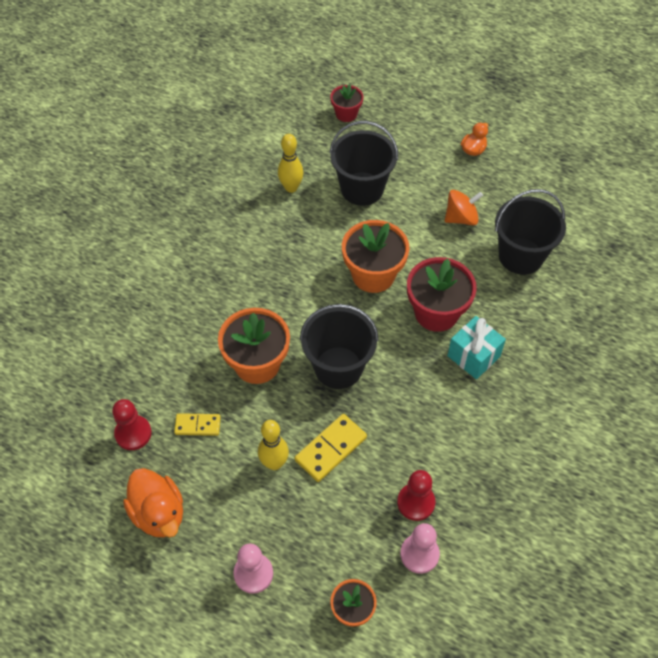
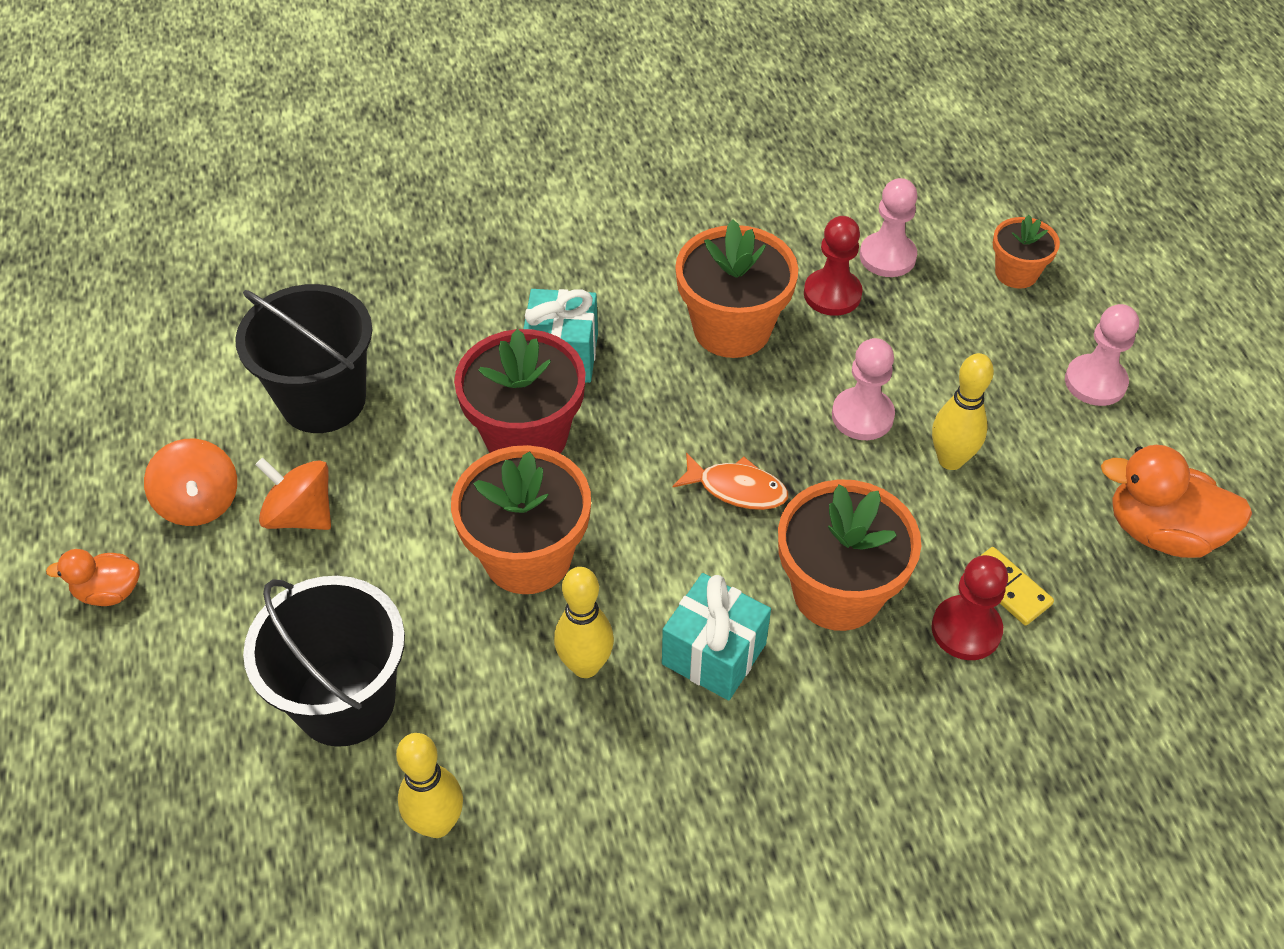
camera: 130 degrees left, 5 degrees down
(133, 433) = (1113, 659): red pawn -> red pawn (966, 629)
(159, 513) = (1161, 532): orange duck -> orange duck turned 90 degrees counterclockwise
(273, 303) = (714, 654): none -> turquoise gift
(308, 262) = (585, 665): none -> yellow bowling pin
(330, 449) = (862, 416): yellow domino -> pink pawn
(338, 367) = (736, 489): black bucket -> orange fish
(346, 114) = (146, 876): red flower pot -> none
(431, 438) = (732, 328): none -> orange flower pot
(495, 192) = (200, 502): none -> orange spinning top

